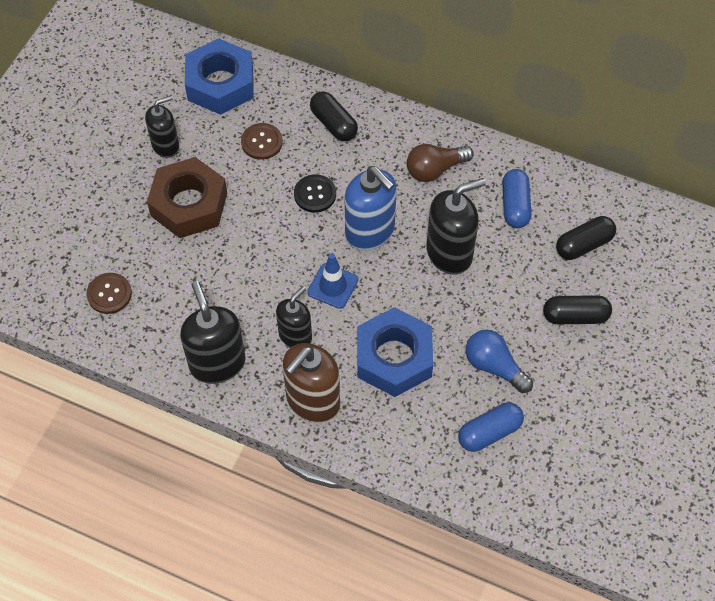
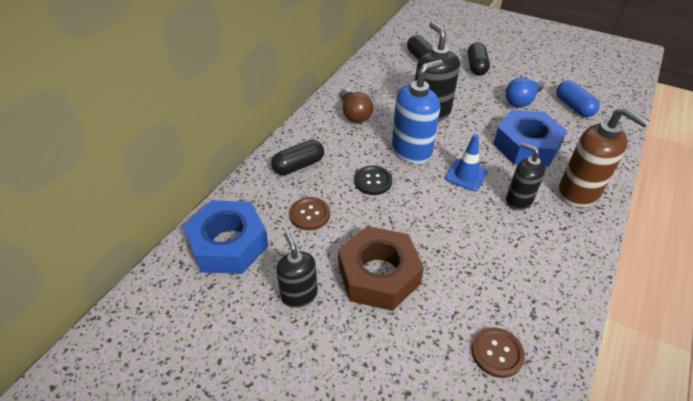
camera: 85 degrees left, 15 degrees down
(217, 363) = (559, 256): black soap dispenser -> none
(515, 205) = (389, 81): blue capsule -> none

